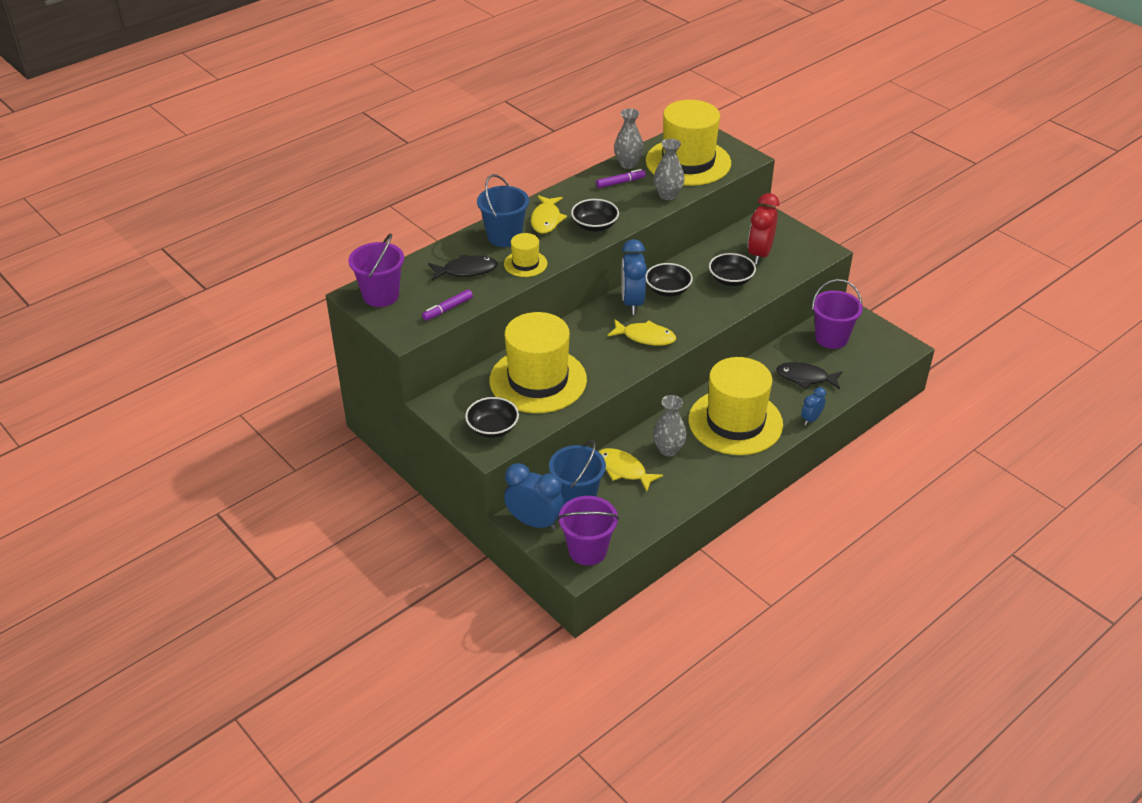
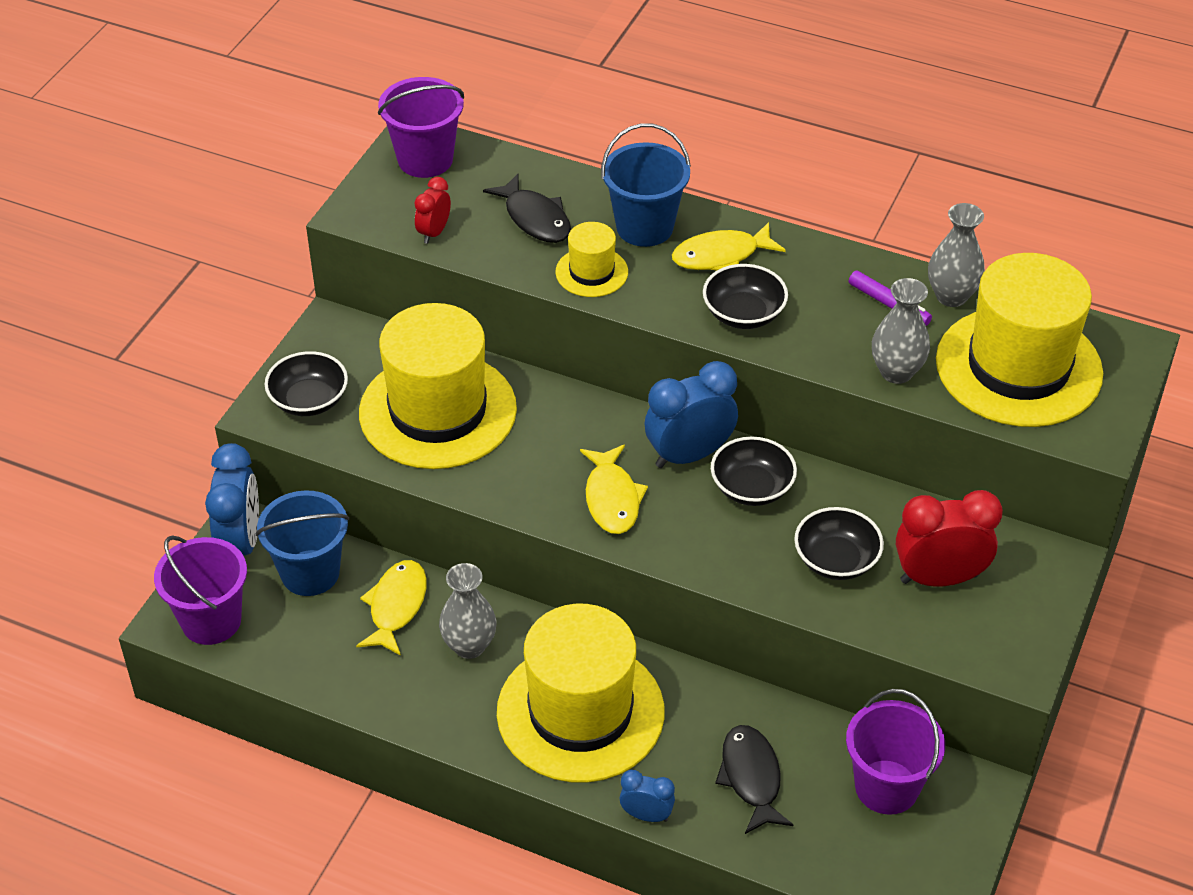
camera: 65 degrees right, 5 degrees up
(448, 309) = (434, 232): purple marker -> red clock

